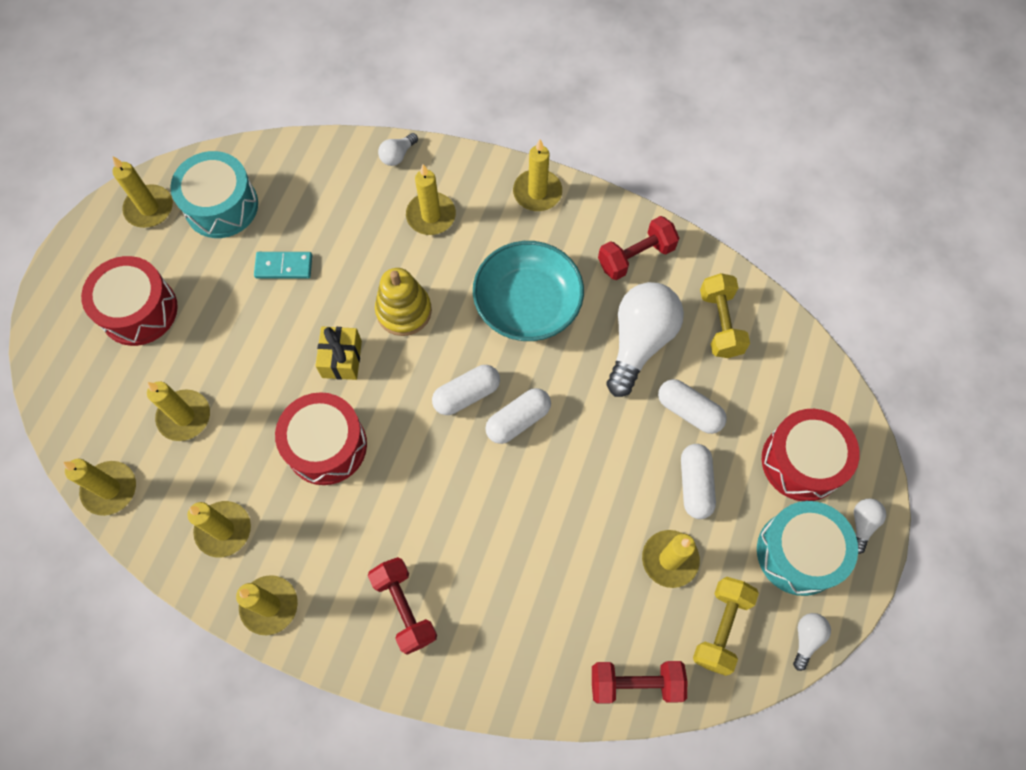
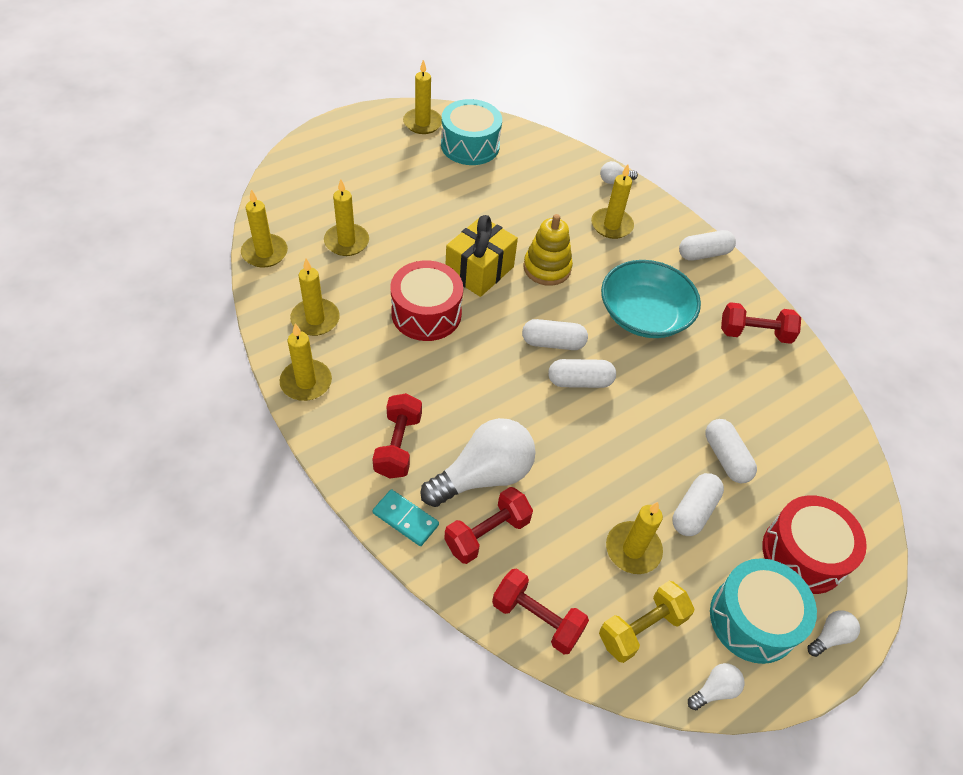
camera: 30 degrees right, 15 degrees down
(139, 310) = (369, 170): red drum -> none
(284, 266) = (484, 198): turquoise domino -> turquoise domino (405, 519)
(342, 359) = (479, 270): yellow gift -> yellow gift, size x1.51
(537, 192) = (704, 254): yellow candle -> white capsule
(542, 636) = (487, 533): none -> red dumbbell
(639, 342) = (717, 389): white light bulb -> white light bulb (483, 475)
(720, 323) = (796, 415): yellow dumbbell -> none

